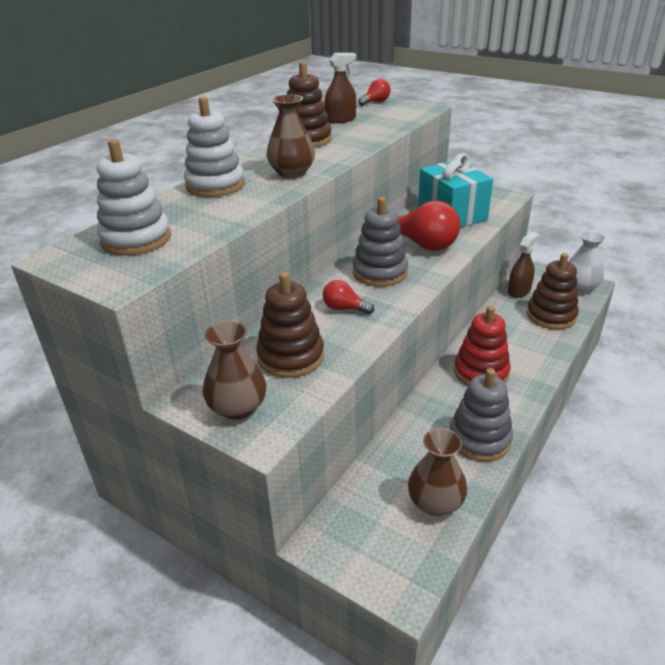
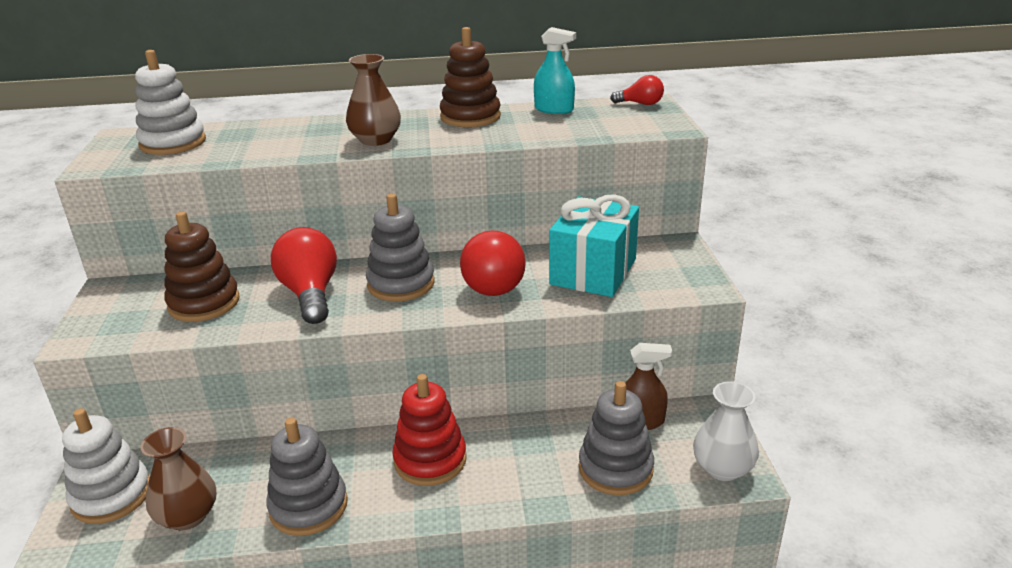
camera: 50 degrees right, 5 degrees down
(215, 185) = (308, 127): white stacking toy -> white stacking toy (111, 495)
(237, 407) = (112, 312): brown vase -> none
(340, 120) = (554, 109): brown spray bottle -> turquoise spray bottle
(344, 308) = (310, 294): red light bulb -> red light bulb, size x1.89
(551, 316) = (615, 468): brown stacking toy -> grey stacking toy

